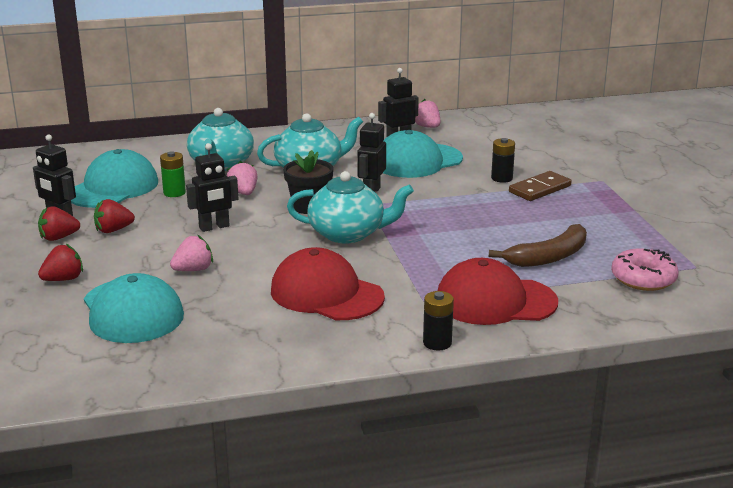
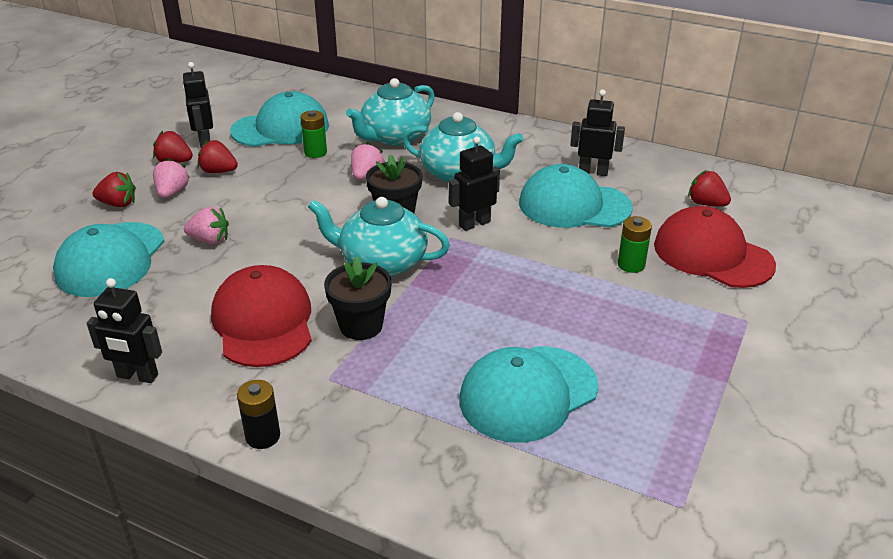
camera: 40 degrees right, 10 degrees up
(214, 227) = (290, 203): black robot -> black robot (137, 376)
(348, 234) = (382, 263): turquoise teapot -> turquoise teapot turned 150 degrees clockwise
(396, 269) = (361, 326): none -> black flower pot
(427, 127) = (647, 167): pink strawberry -> pink strawberry (172, 193)
(493, 134) = (706, 204): none -> red strawberry
(495, 301) = (389, 418): red cap -> red cap (712, 254)
(501, 178) = (631, 265): black battery -> green battery
(539, 189) = (653, 298): brown domino -> none
(549, 257) = (528, 393): brown banana -> turquoise cap
(643, 278) = (589, 484): pink donut -> none

